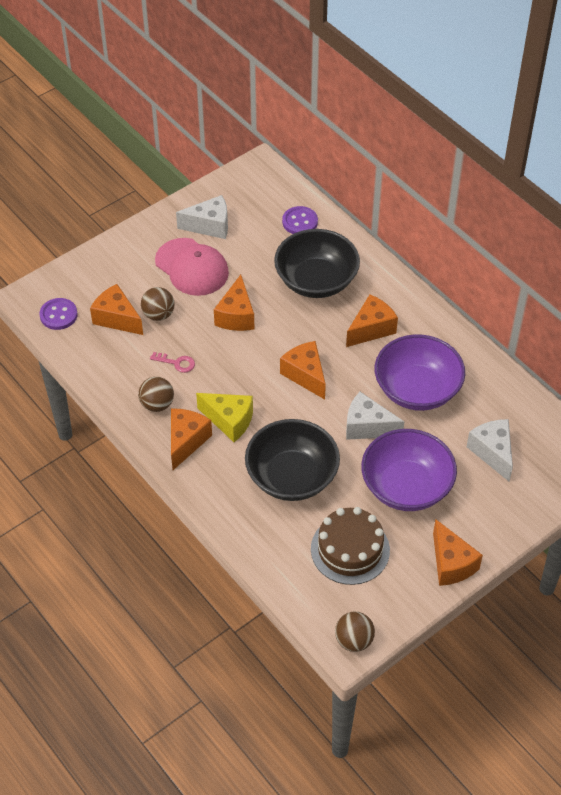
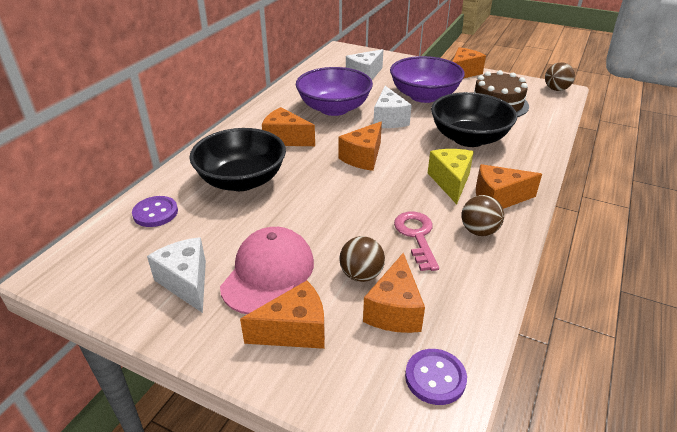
camera: 115 degrees left, 15 degrees down
(176, 363) = (416, 236): pink key -> pink key, size x1.59
(236, 316) = (322, 216): orange cheese -> orange cheese (295, 331)

